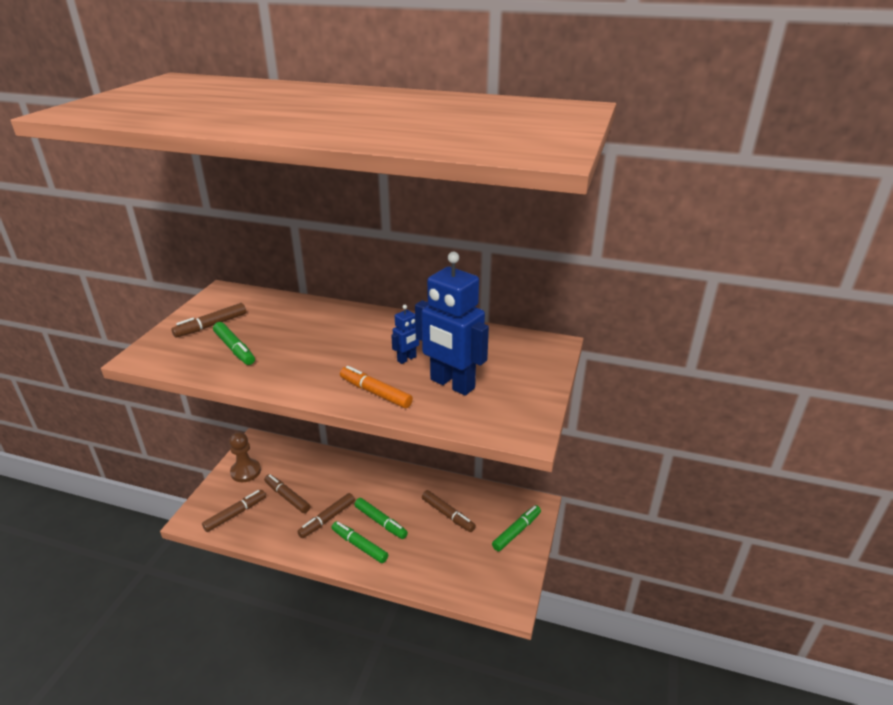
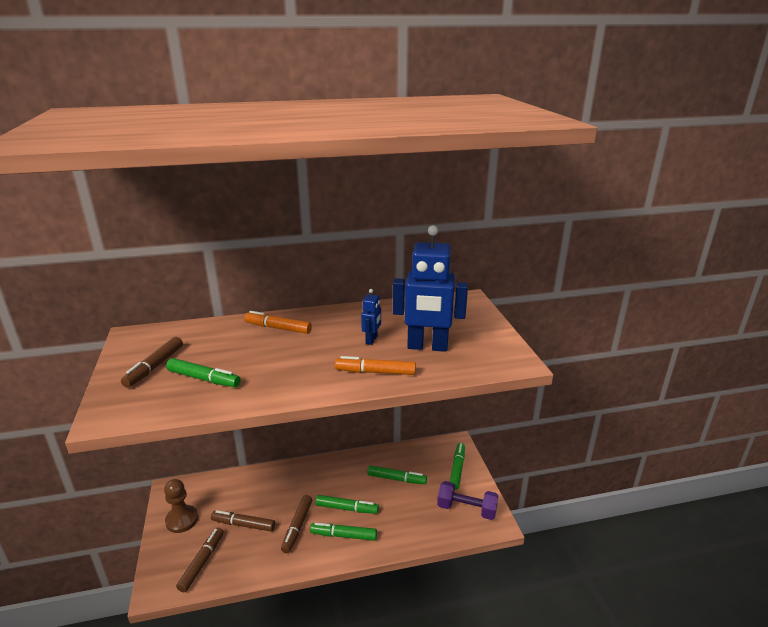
camera: 30 degrees left, 5 degrees down
(338, 320) = (278, 328): none -> orange marker
(448, 515) = (396, 479): brown marker -> green marker
(493, 576) = (466, 509): none -> purple dumbbell

